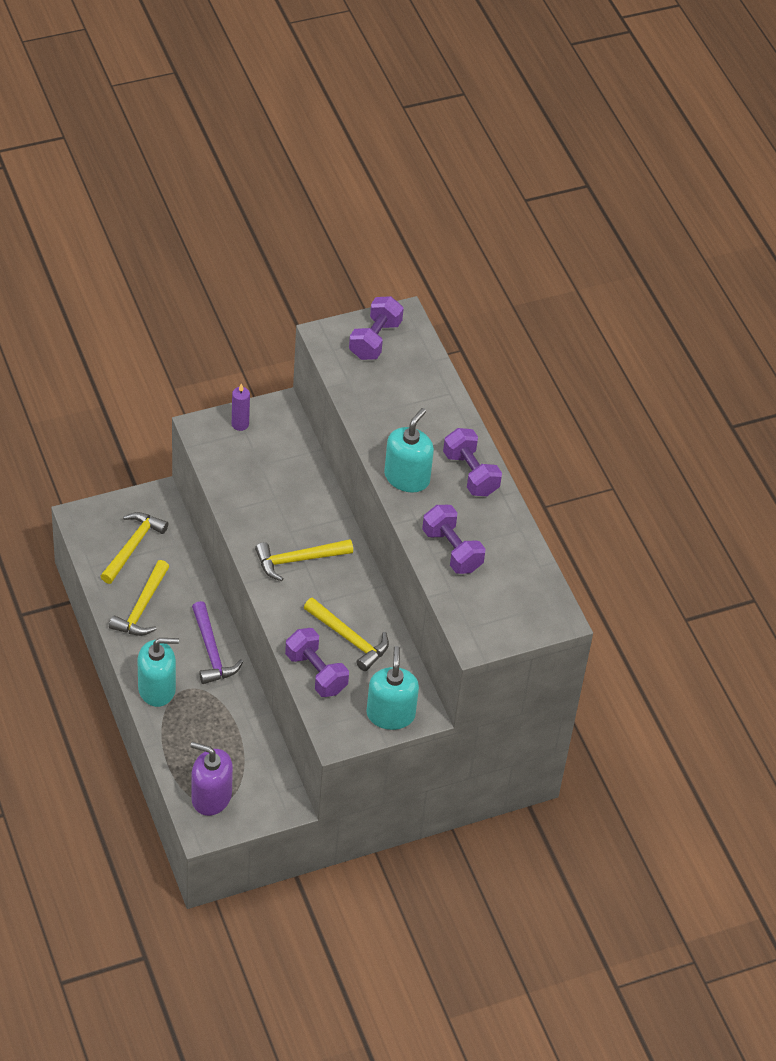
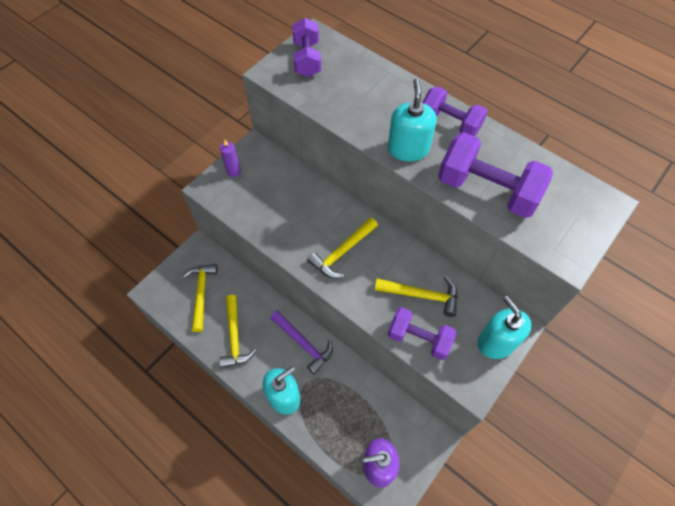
camera: 25 degrees left, 10 degrees up
(452, 550) = (487, 190): purple dumbbell -> purple dumbbell, size x1.53

